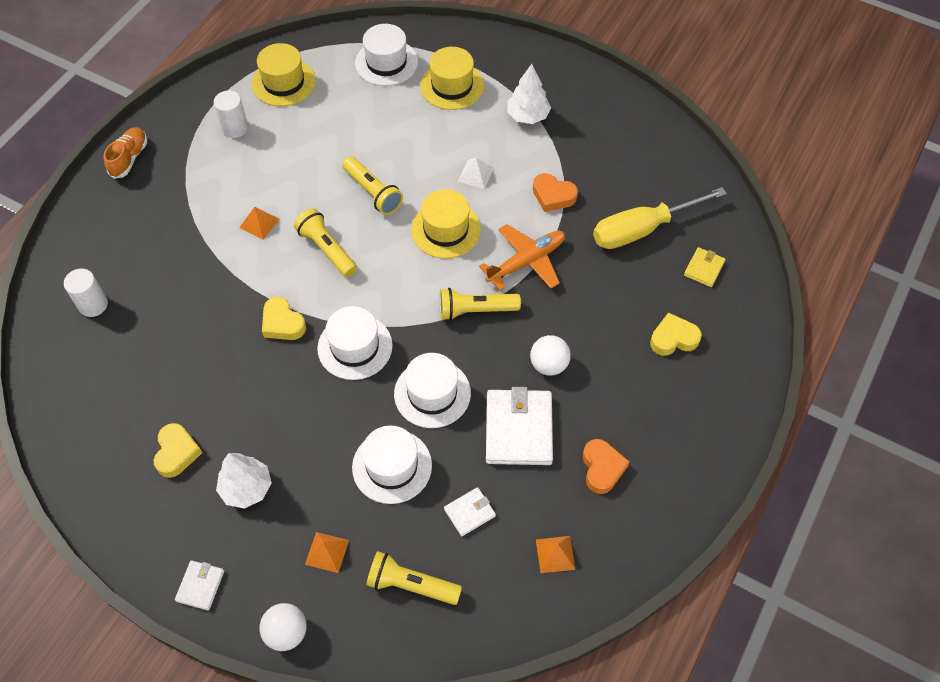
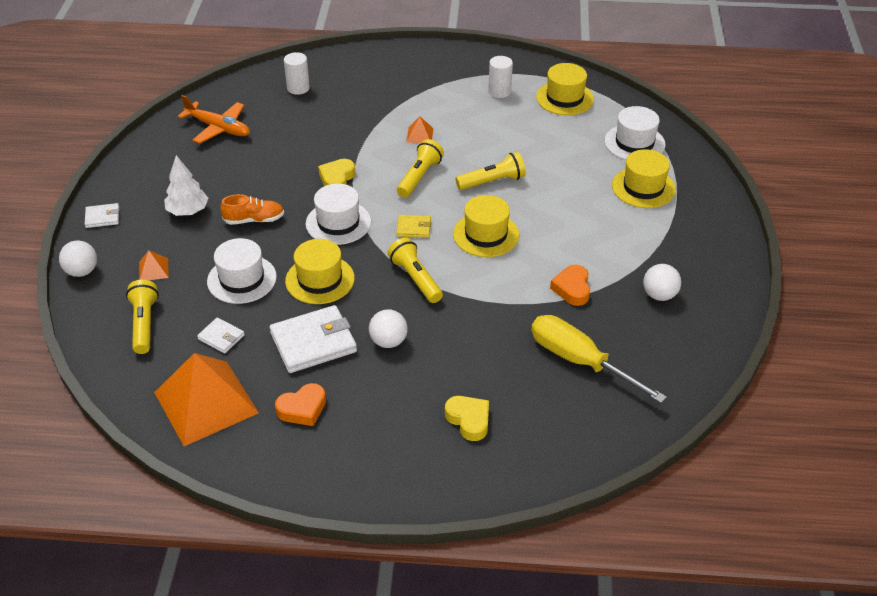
camera: 65 degrees right, 15 degrees down
(129, 158) = (432, 56): orange shoe -> orange shoe (254, 220)
(177, 452) = (200, 168): yellow heart -> none
(373, 193) = (492, 182): yellow flashlight -> yellow flashlight turned 135 degrees counterclockwise
(432, 393) = (320, 279): white hat -> yellow hat
(475, 174) = (557, 233): white pyramid -> none
(526, 262) = (487, 294): orange plane -> orange plane (218, 128)
(527, 116) = (650, 244): white tree -> none
(555, 554) = (205, 402): orange pyramid -> orange pyramid, size x2.46
(592, 139) = (659, 295): none -> white ball
(704, 268) = (566, 420): yellow wallet -> yellow wallet (414, 228)

